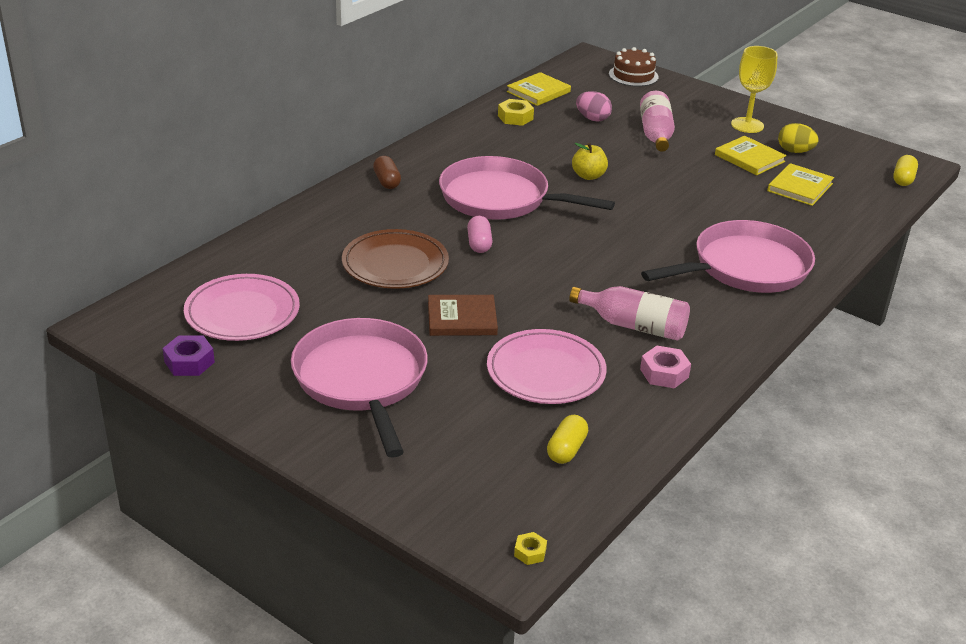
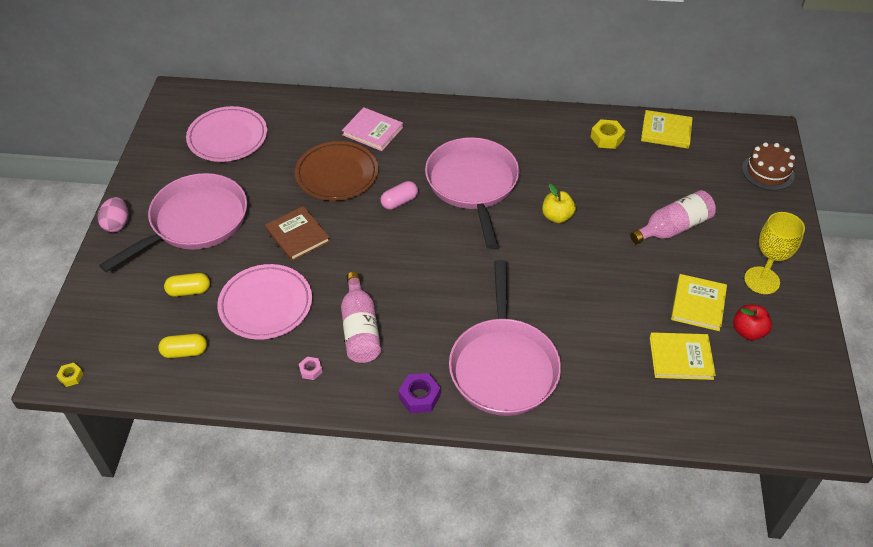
camera: 60 degrees right, 15 degrees up
(189, 362) = (163, 143): purple nut -> purple nut (419, 397)
(354, 222) = (372, 131): none -> pink book
(387, 181) = (440, 120): brown capsule -> none
(592, 119) = (656, 180): pink egg -> pink egg (117, 224)
(664, 373) = (310, 370): pink nut -> pink nut, size x0.58
(745, 267) = (503, 366): pink pan -> pink pan turned 60 degrees clockwise
(795, 151) = (748, 331): yellow egg -> red apple
(903, 179) = (783, 433): yellow capsule -> yellow capsule (189, 291)

